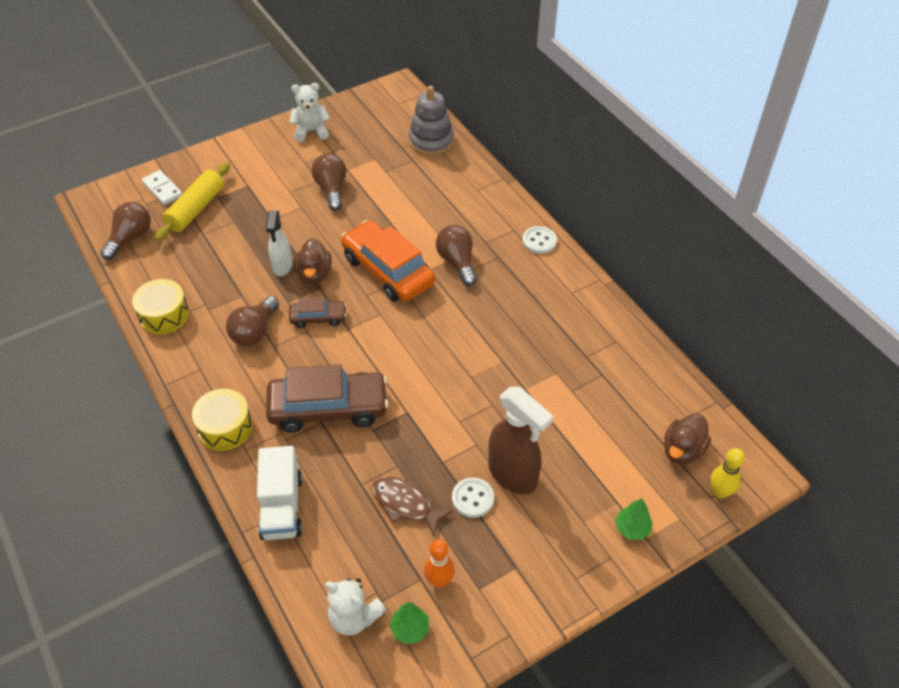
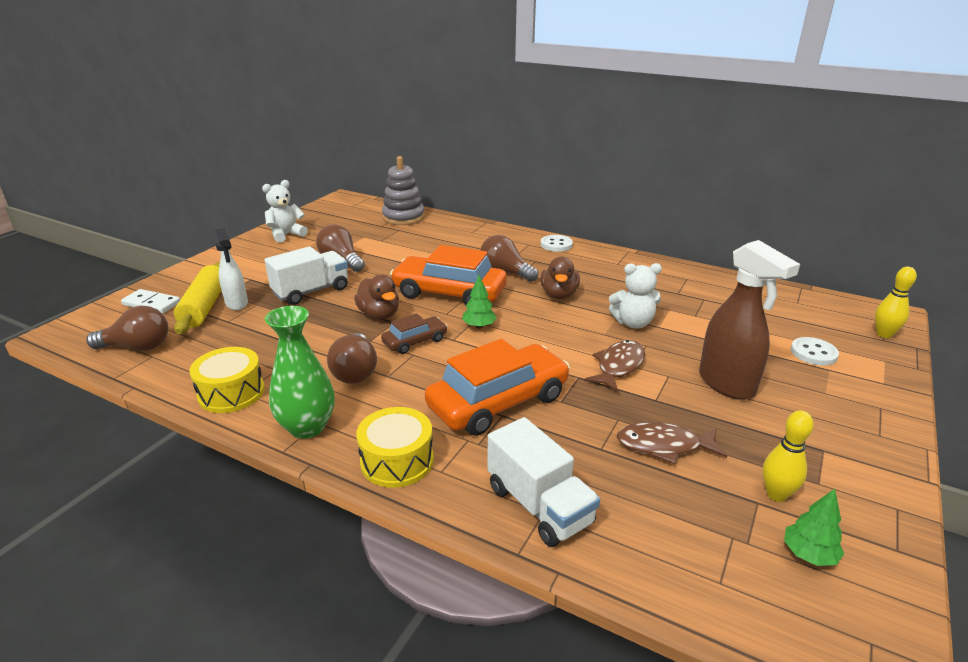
camera: 30 degrees left, 20 degrees down
(130, 238) = (137, 347): brown light bulb -> brown light bulb turned 90 degrees clockwise
(191, 371) = (307, 427): none -> green vase
(282, 266) = (340, 319): white spray bottle -> white spray bottle (236, 303)
(283, 222) = (311, 291): none -> white truck
(328, 408) = (498, 402): brown car -> orange car
(354, 617) = (741, 575): white teddy bear -> white teddy bear (633, 323)
(439, 580) = (776, 494): orange bowling pin -> yellow bowling pin
(447, 416) = (618, 366): none -> brown fish
(472, 498) = (717, 415): white button -> white button (813, 353)
(513, 475) = (727, 384): brown spray bottle -> brown spray bottle turned 45 degrees clockwise
(632, 528) = (865, 381): green tree -> green tree (479, 326)
(682, 450) = (823, 320): brown duck -> brown duck (559, 295)

